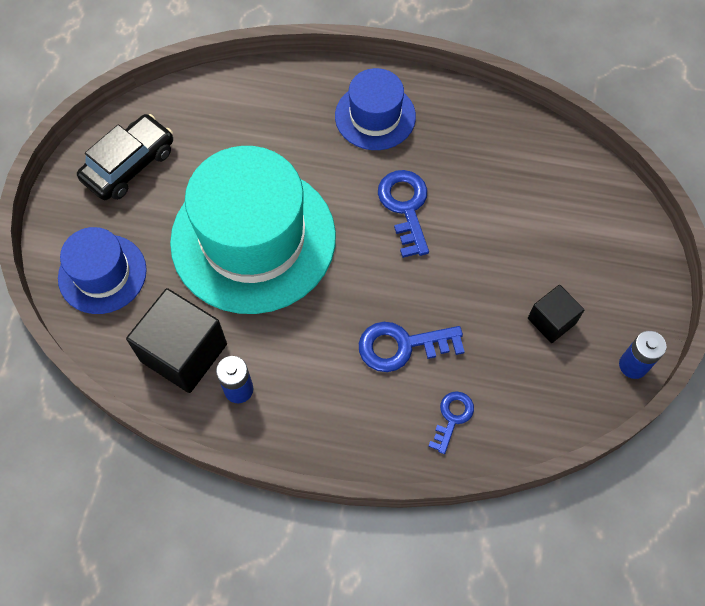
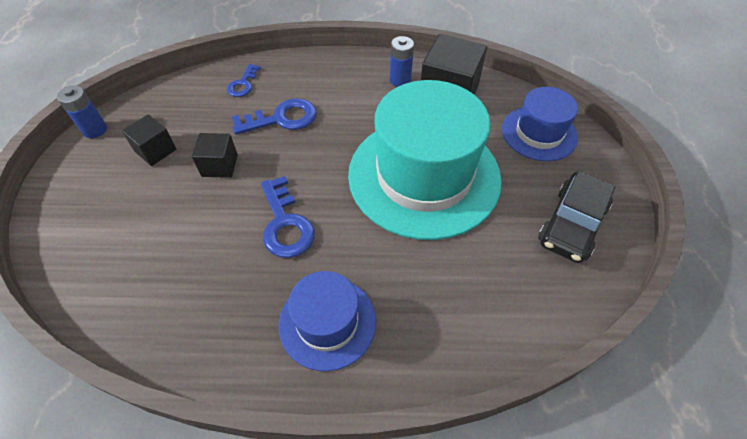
camera: 170 degrees right, 10 degrees down
(475, 287) = (219, 165): none -> black cube

